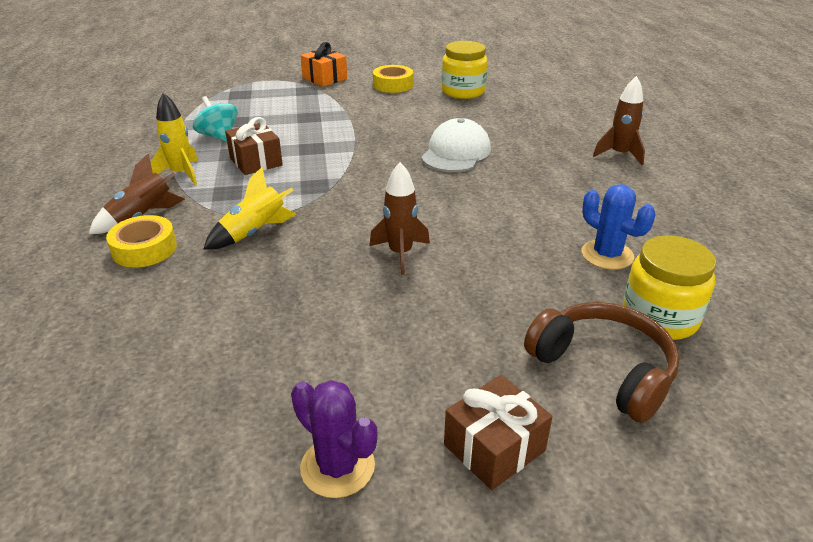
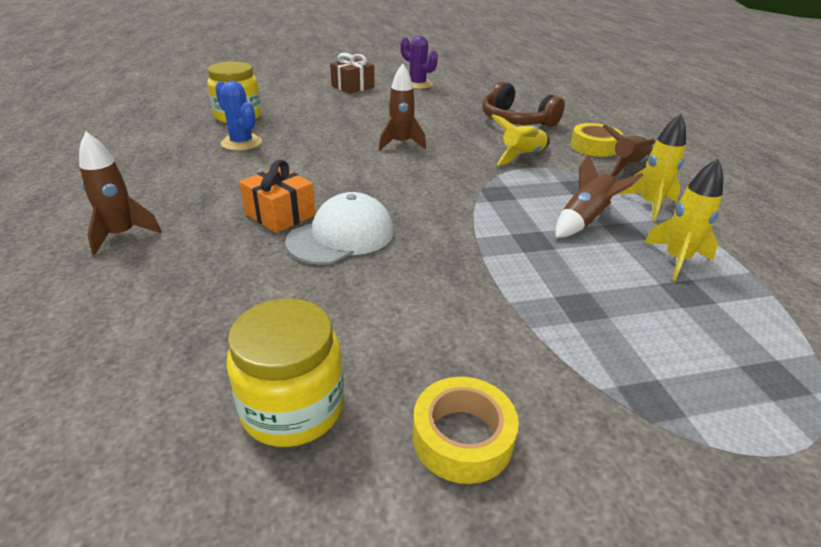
camera: 175 degrees right, 0 degrees up
(218, 136) = (676, 260): turquoise spinning top -> yellow rocket
(256, 161) = (585, 221): brown gift -> brown rocket
(325, 78) = (651, 471): orange gift -> orange gift (280, 214)
(456, 152) = (341, 236): white cap -> white cap turned 150 degrees counterclockwise
(603, 369) = (289, 102): brown headphones -> brown headphones (516, 120)

